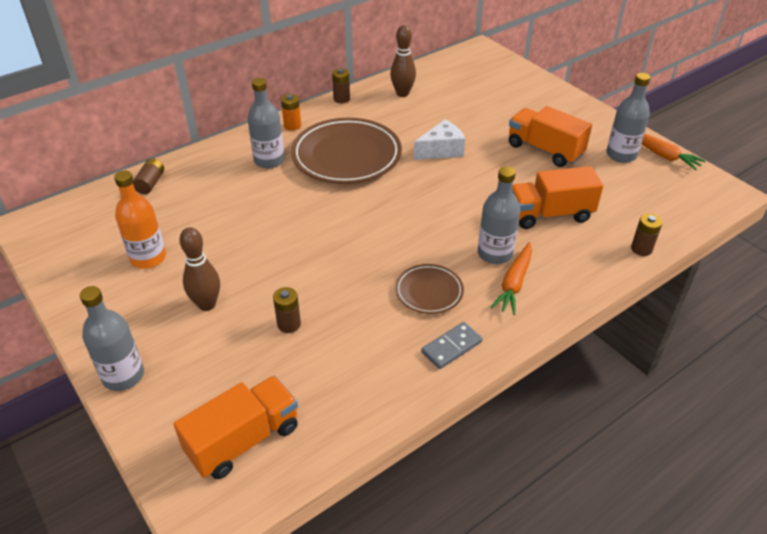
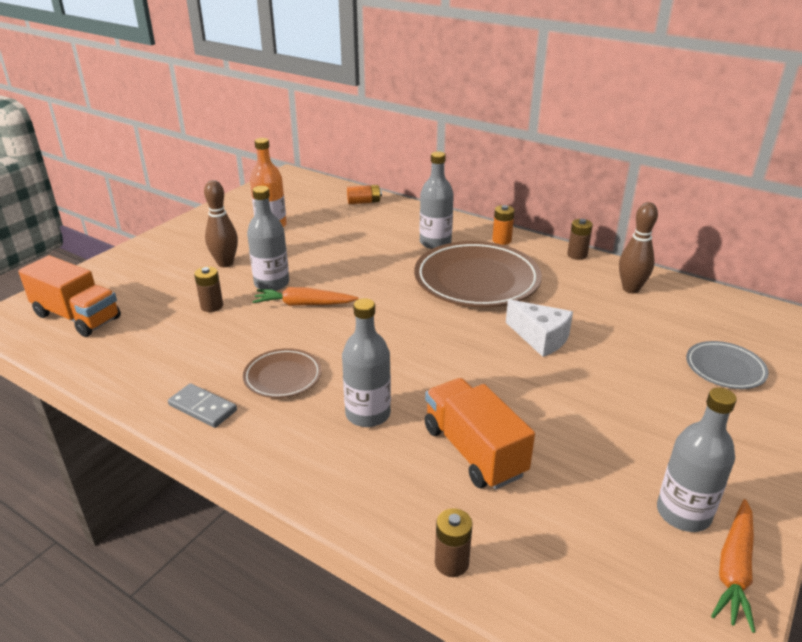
camera: 70 degrees right, 10 degrees down
(123, 376) = (140, 252): grey bottle -> grey bottle (272, 283)
(150, 183) = (364, 202): brown battery -> orange battery
(507, 94) = (725, 368): none -> grey plate
(514, 283) = (320, 438): orange carrot -> orange carrot (304, 304)
(544, 150) = (619, 425): orange truck -> none

